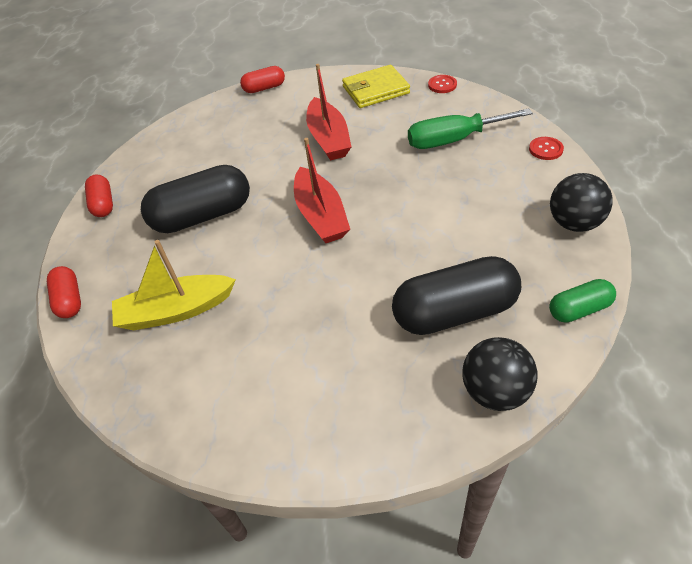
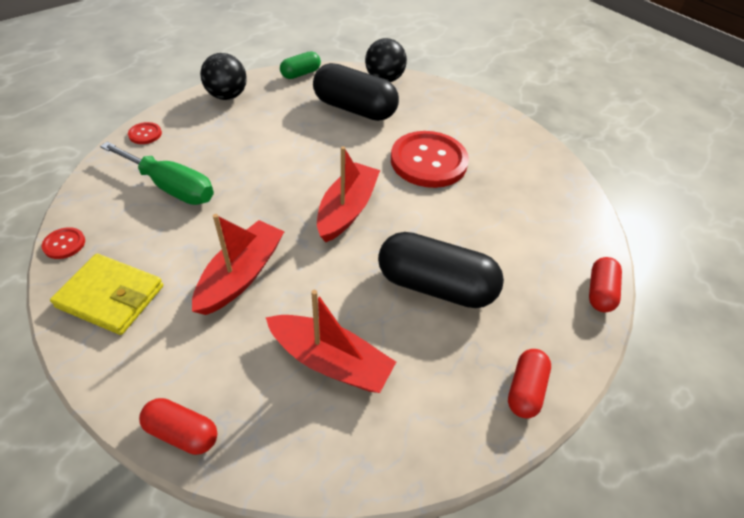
camera: 145 degrees left, 0 degrees up
(176, 311) = (515, 221): yellow boat -> none
(228, 144) = (330, 361): none -> red boat
(308, 311) = (428, 161): none -> red button
(579, 309) = (301, 74): green capsule -> green capsule turned 60 degrees counterclockwise

